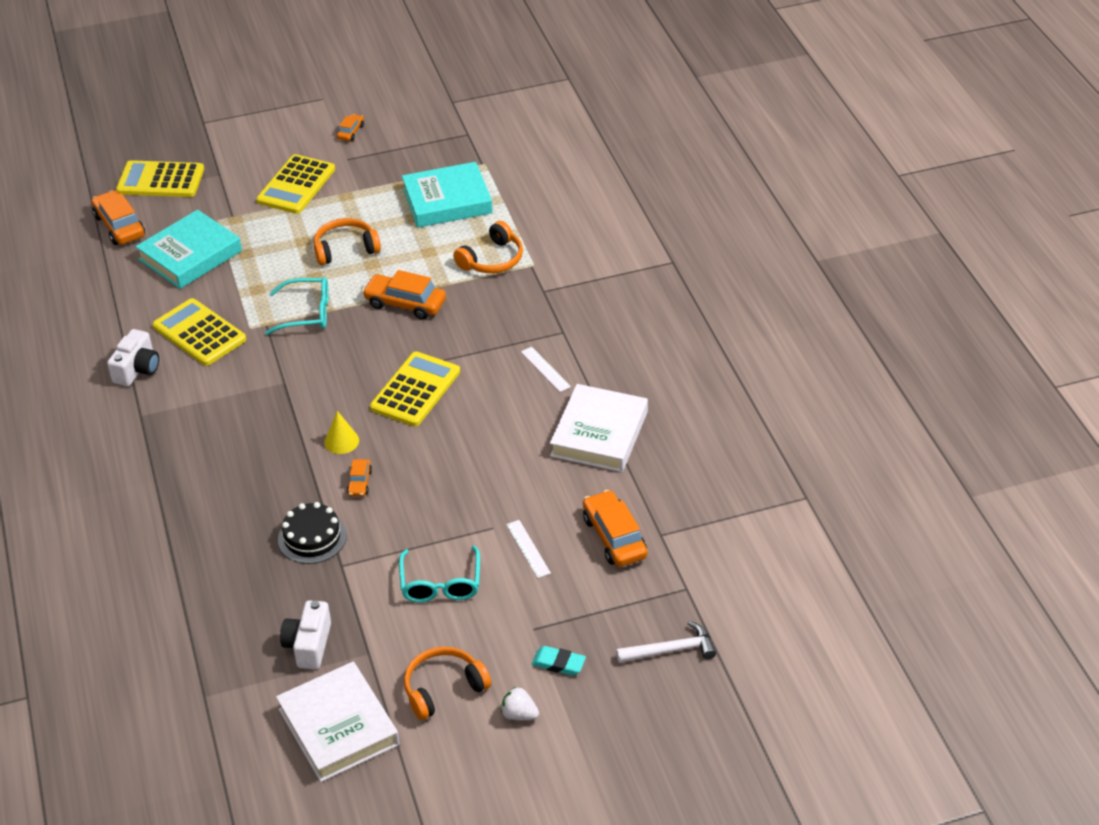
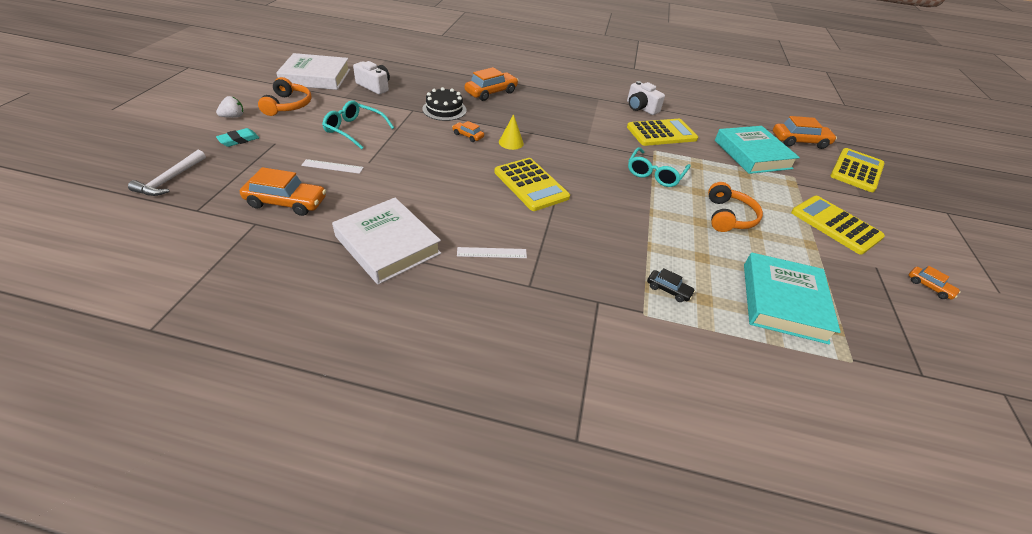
camera: 115 degrees right, 0 degrees up
(405, 304) = (636, 218): orange car -> orange car (491, 92)
(492, 260) = (668, 290): orange headphones -> black car

